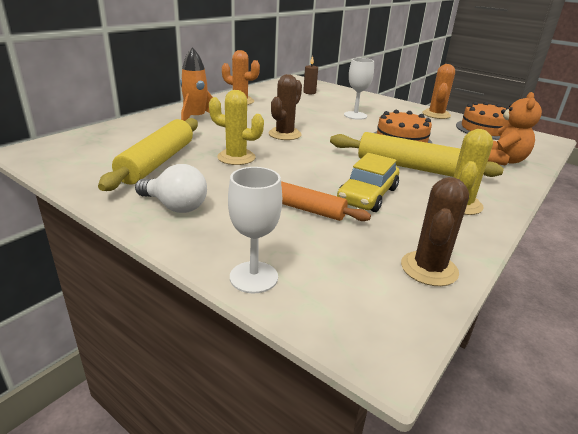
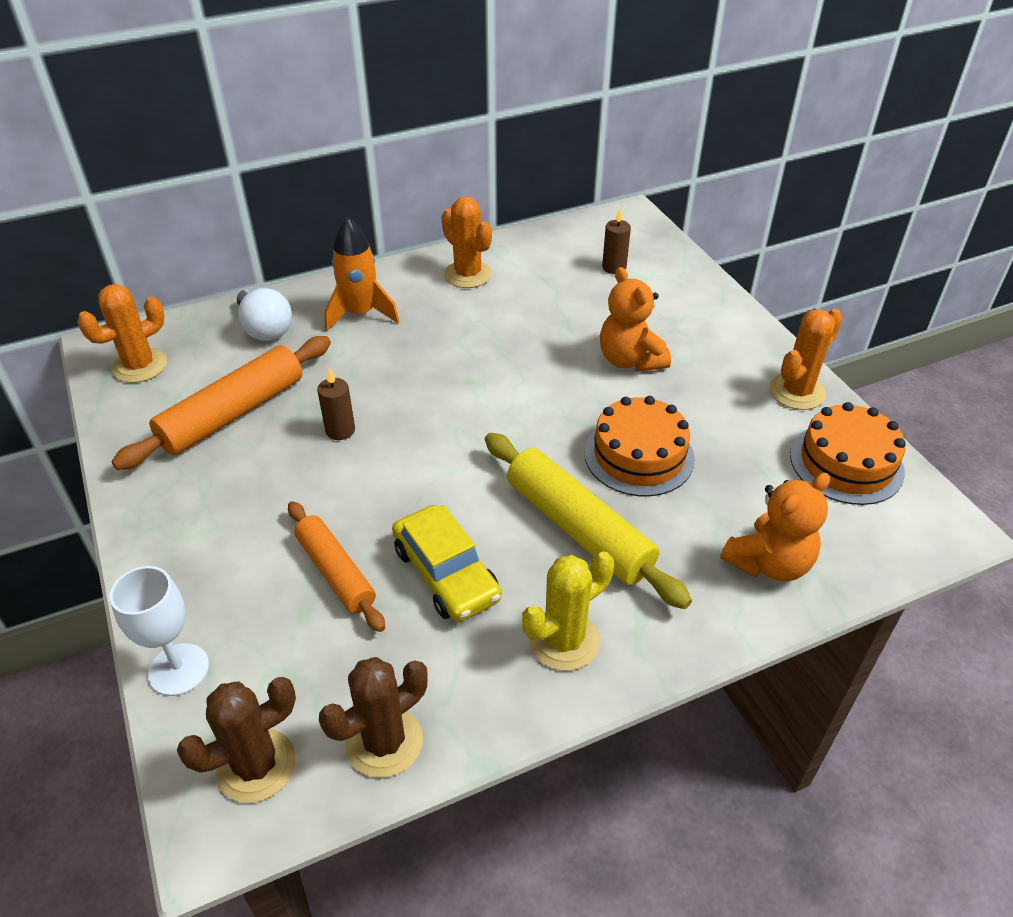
camera: 30 degrees right, 15 degrees up
(65, 154) = (140, 366): none -> orange cactus
(158, 162) = (233, 413): yellow rolling pin -> orange rolling pin
(175, 206) = (189, 514): white light bulb -> white light bulb (265, 329)
(236, 157) = (340, 430): yellow cactus -> brown candle
(284, 134) = (459, 388): brown cactus -> brown cactus (256, 765)
(355, 115) = (630, 360): white goblet -> orange teddy bear
(367, 195) = (446, 573): yellow car -> yellow car turned 90 degrees counterclockwise

